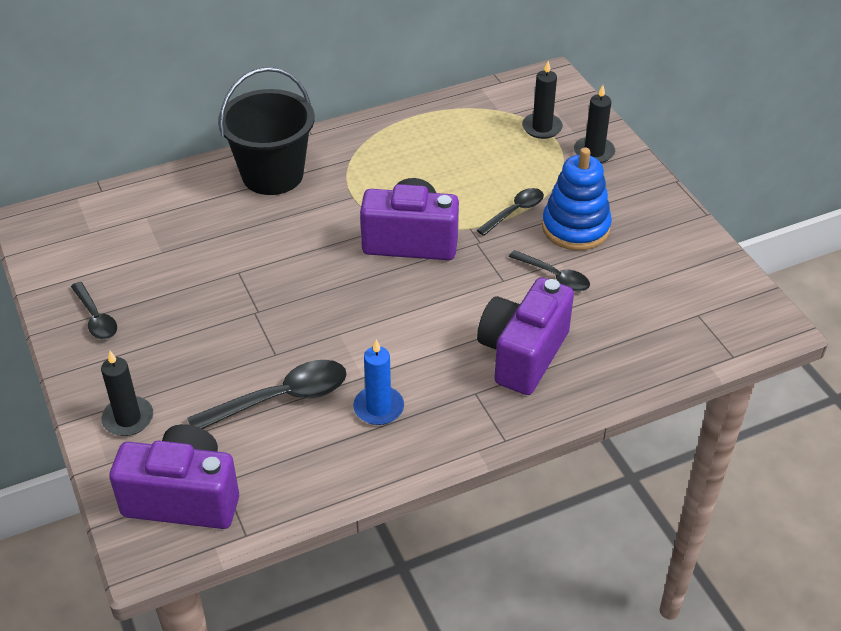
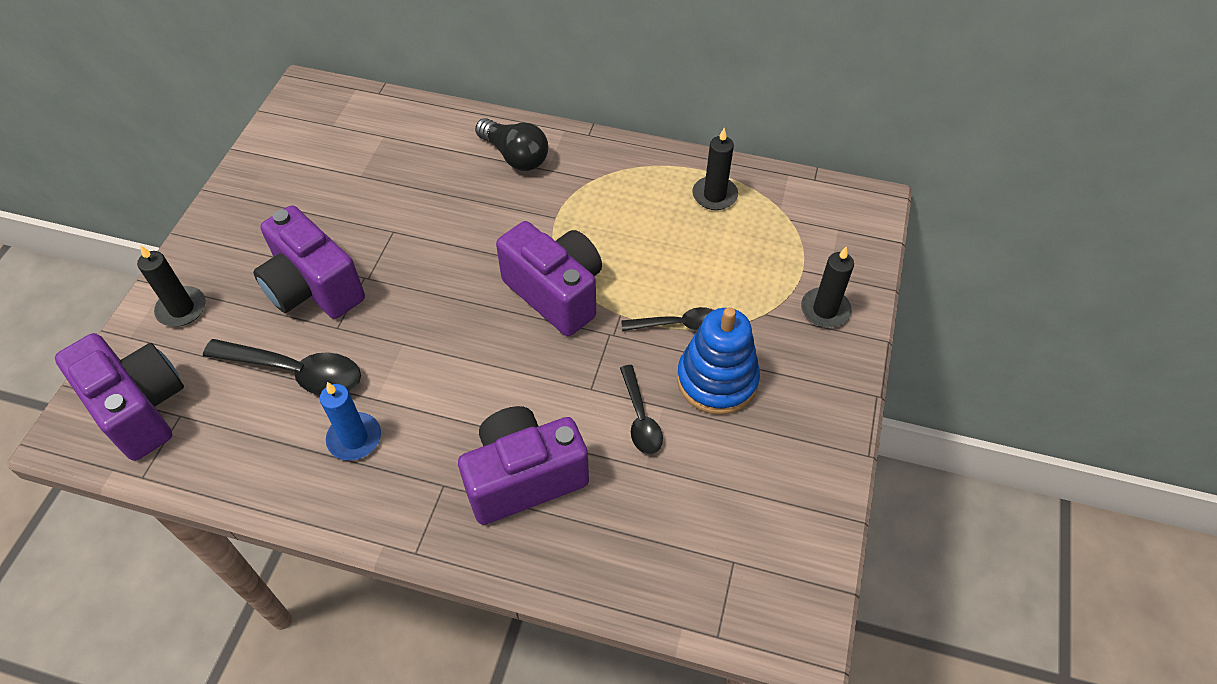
camera: 40 degrees right, 10 degrees up
(96, 318) = (255, 204): black spoon -> none
(222, 342) = (313, 288): none -> purple camera
(272, 175) = (515, 156): black bucket -> black light bulb
(542, 128) = (801, 251): black candle -> black candle (714, 195)

